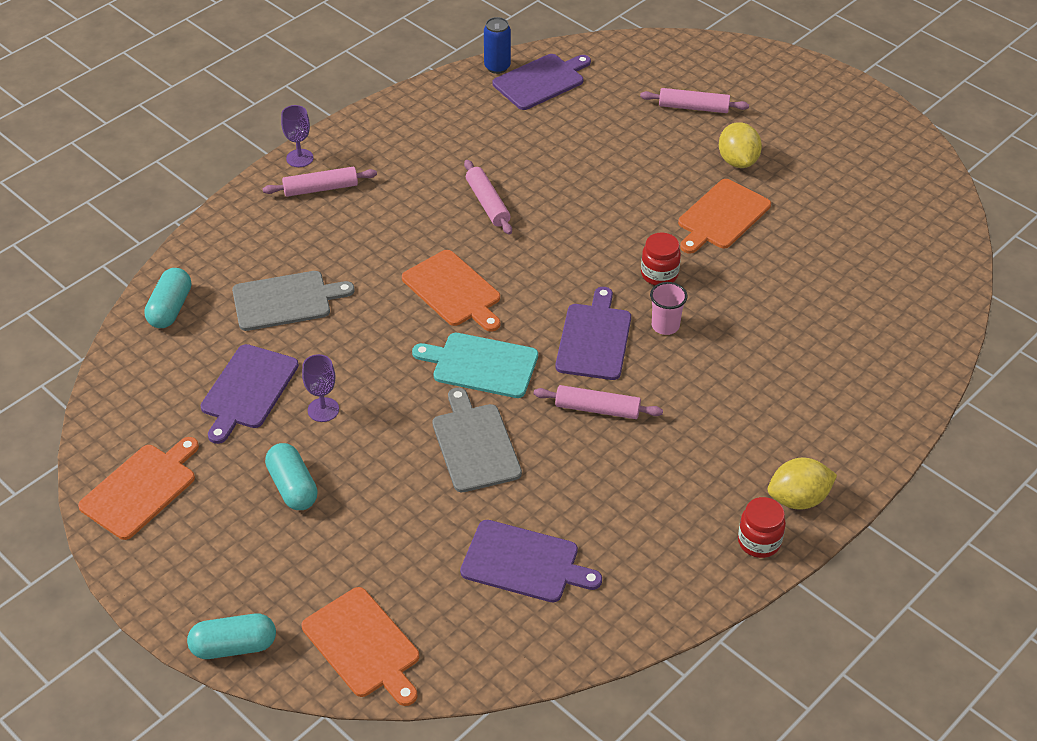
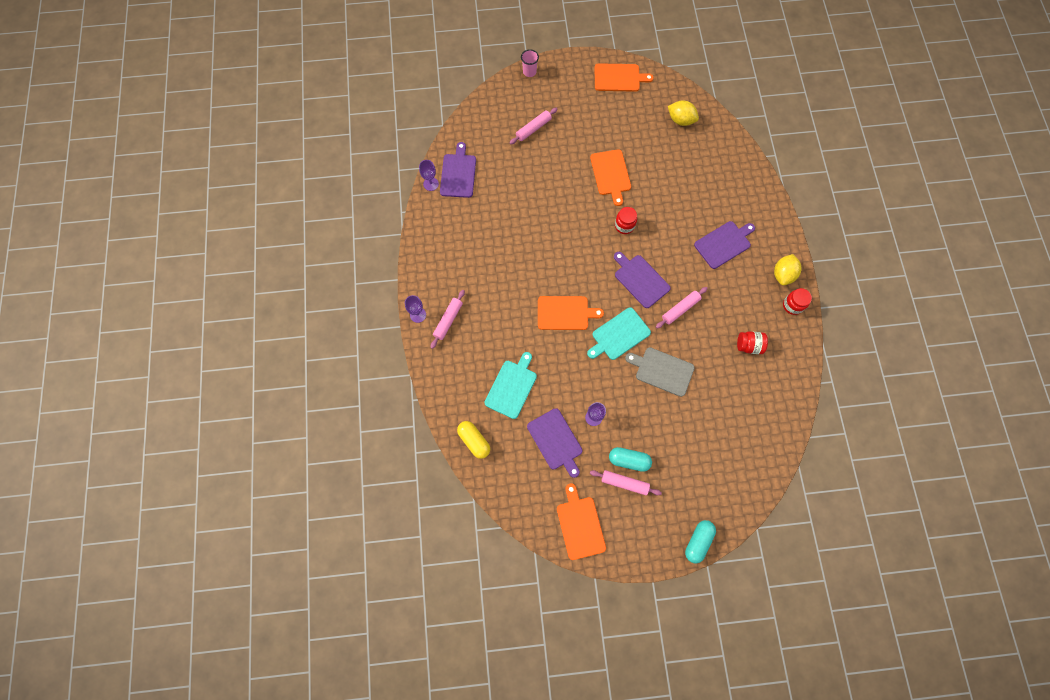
camera: 50 degrees left, 25 degrees up
(170, 308) = (474, 441): turquoise capsule -> yellow capsule
(286, 301) = (512, 387): grey cutting board -> turquoise cutting board
(363, 645) = (735, 490): orange cutting board -> orange cutting board (619, 78)
(487, 203) = (521, 258): pink rolling pin -> pink rolling pin (624, 483)
(497, 67) = (431, 184): blue can -> purple goblet
(524, 563) = (739, 398): purple cutting board -> purple cutting board (724, 244)
(627, 525) = (749, 345): none -> red jar
(665, 326) = (655, 247): pink cup -> pink cup (529, 72)
(737, 161) = (582, 140): yellow lemon -> yellow lemon (680, 120)

